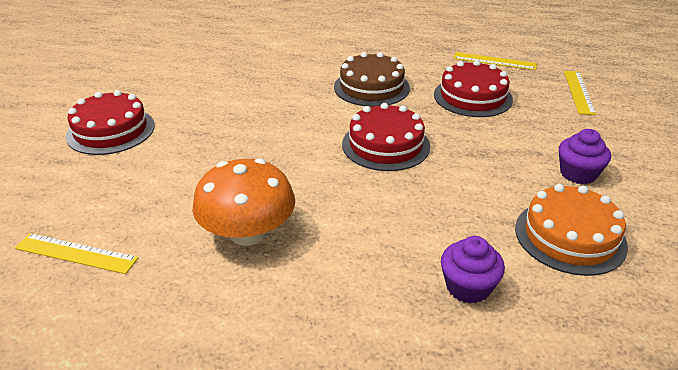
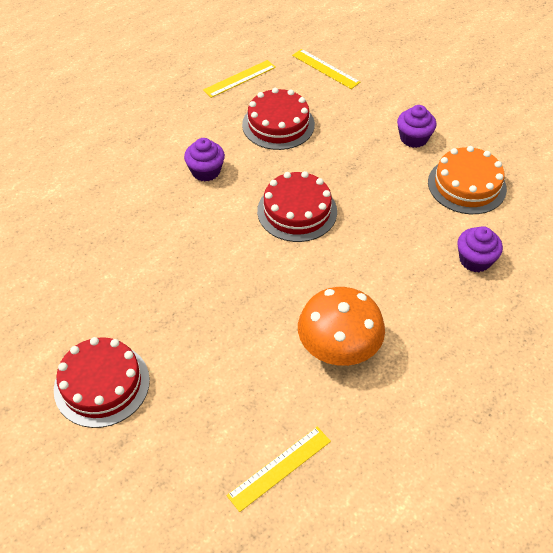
camera: 55 degrees left, 15 degrees up
(371, 87) = (206, 171): brown cake -> purple cupcake

